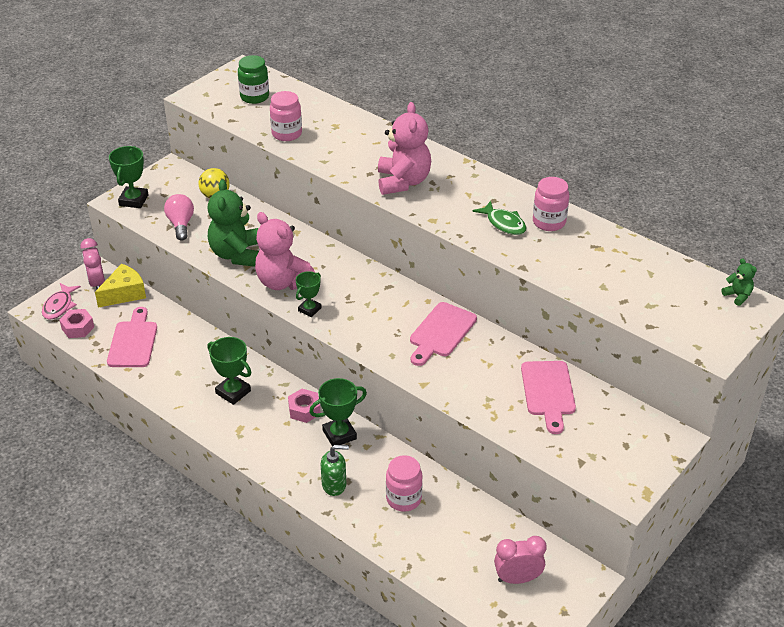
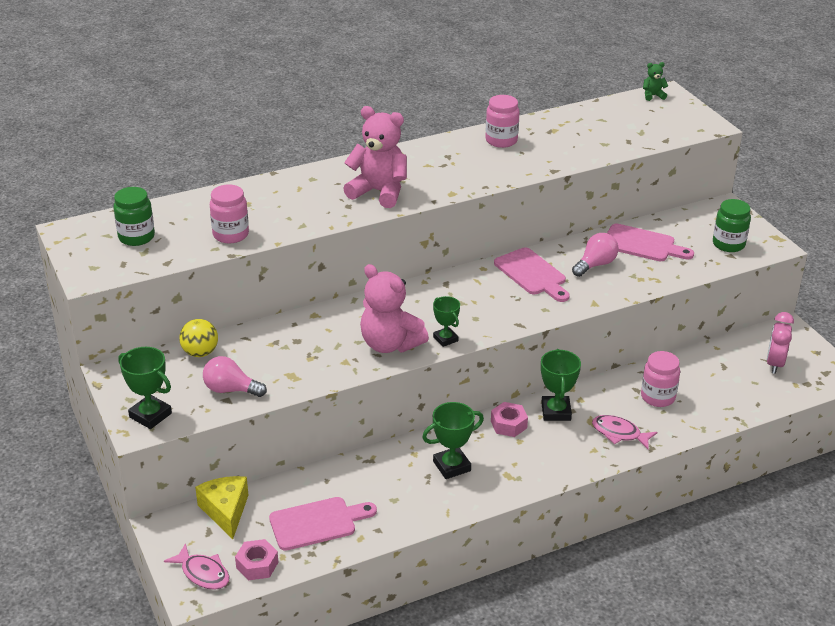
camera: 65 degrees left, 5 degrees down
(97, 283) = (187, 530): pink clock -> none
(133, 342) = (317, 523): pink cutting board -> pink cutting board turned 135 degrees clockwise
(237, 254) = (319, 363): green teddy bear -> none
(283, 282) = (390, 344): pink teddy bear -> pink teddy bear turned 60 degrees clockwise
(334, 485) = (619, 433): green soap dispenser -> pink fish
(487, 369) = (595, 265): none -> pink light bulb
(504, 223) = (486, 161): green fish -> none
(601, 456) = (728, 244): none -> green jar

